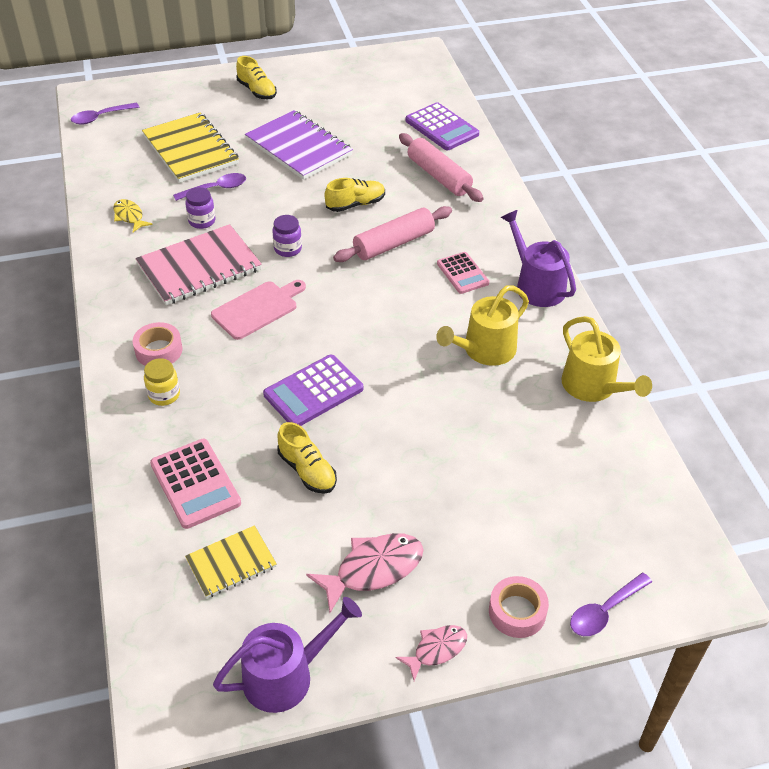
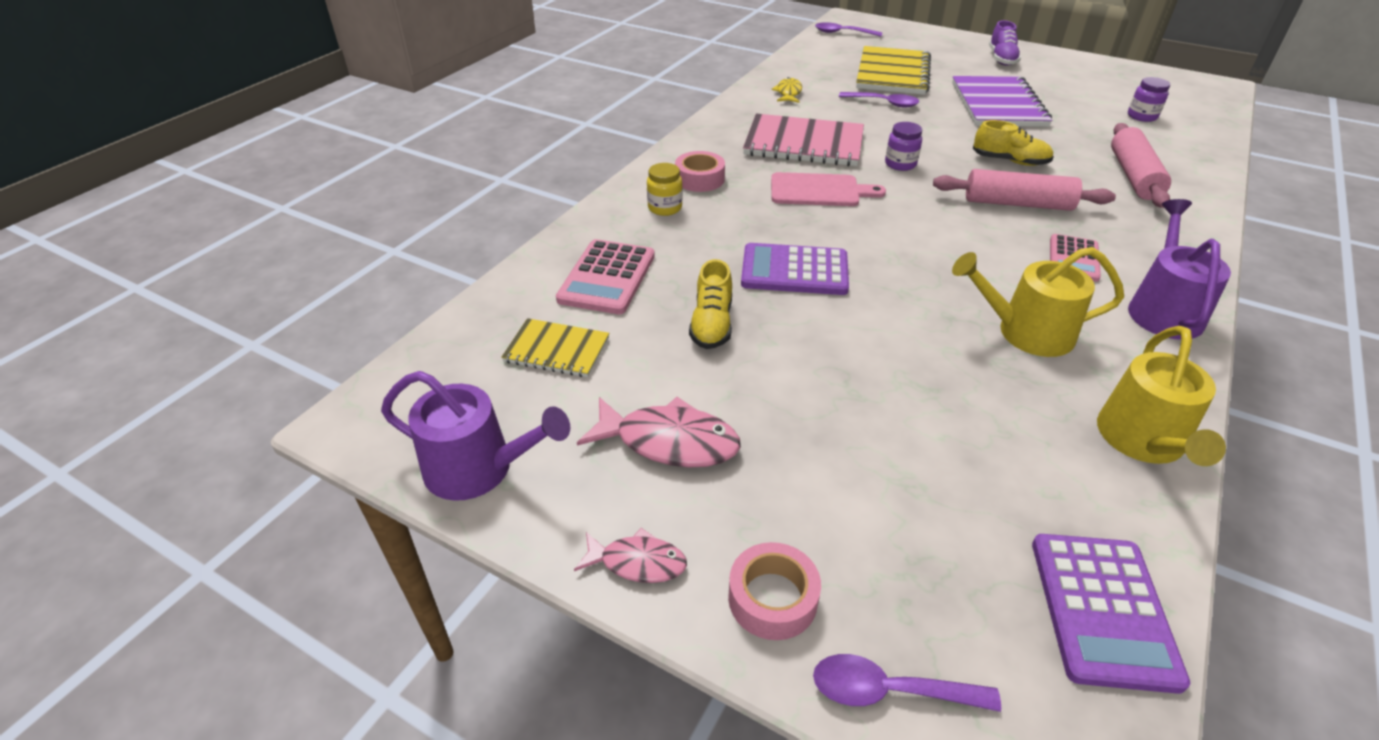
camera: 45 degrees right, 5 degrees down
(202, 221) = (845, 117): purple jar -> purple jar (1142, 116)
(257, 91) = (1001, 59): yellow shoe -> purple shoe
(442, 127) = (1180, 143): purple calculator -> purple calculator (1103, 610)

